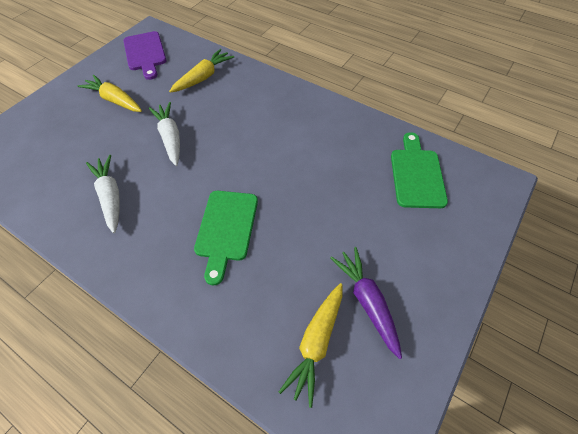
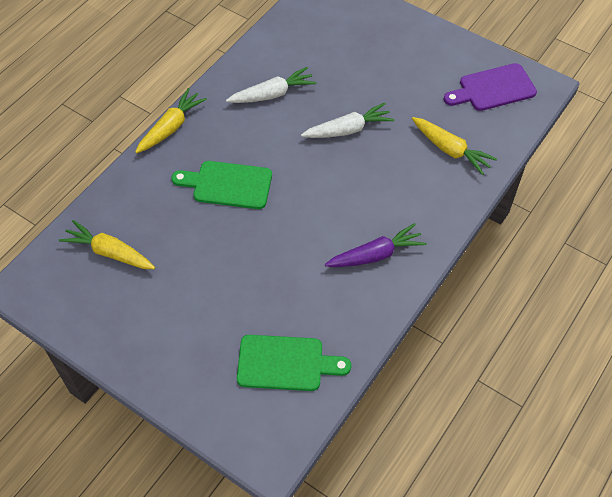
camera: 90 degrees right, 0 degrees up
(115, 100) = (406, 75): yellow carrot -> yellow carrot (171, 127)
(367, 301) = (140, 294): purple carrot -> purple carrot (375, 255)

